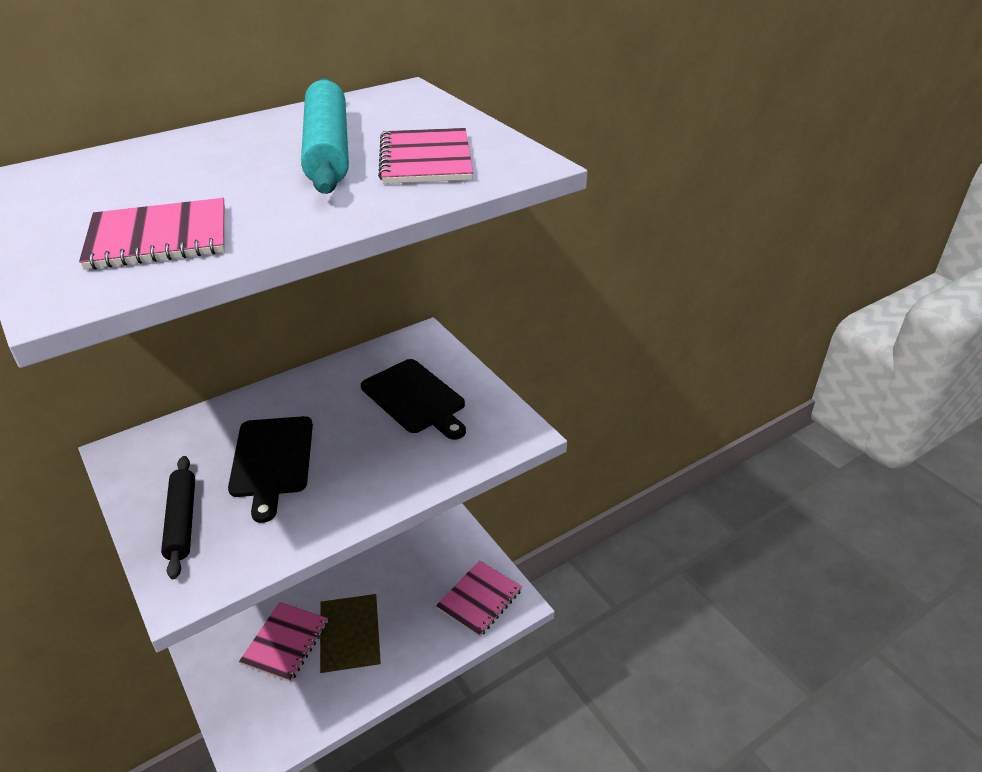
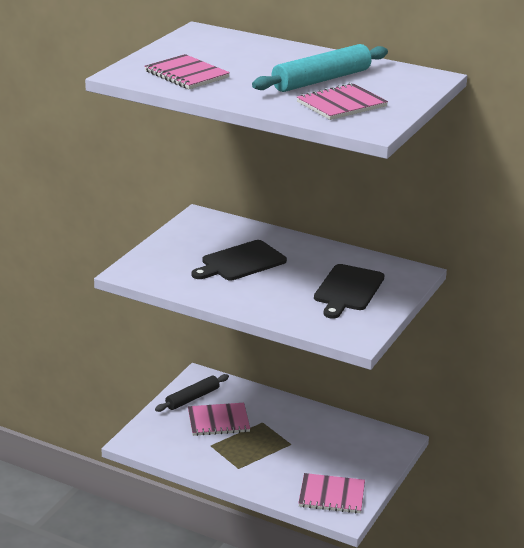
camera: 60 degrees right, 10 degrees down
(182, 521) = (170, 254): black rolling pin -> black rolling pin (192, 398)

